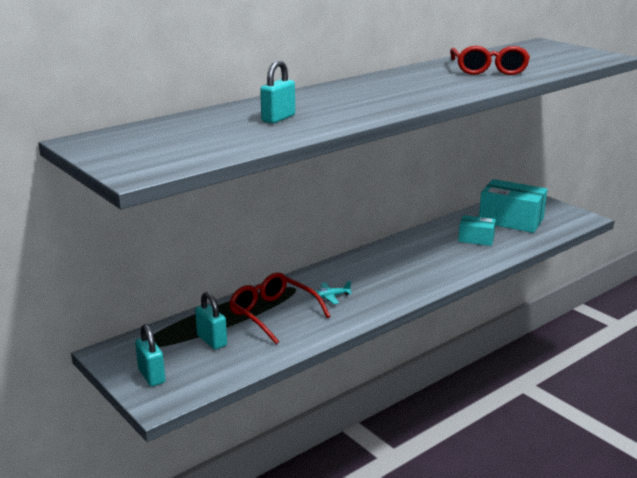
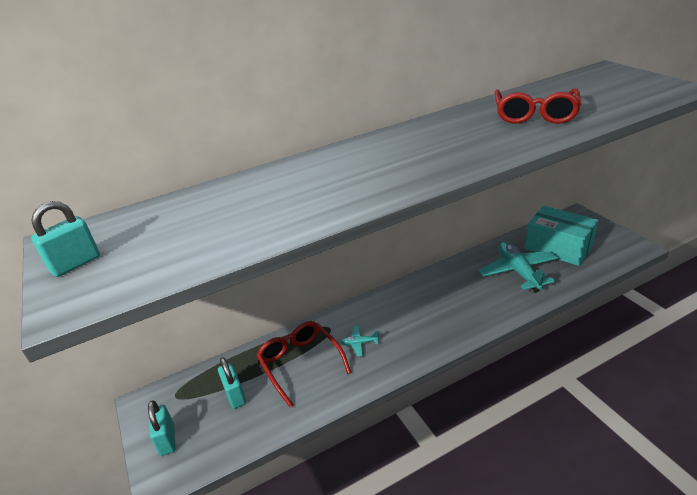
camera: 15 degrees right, 10 degrees up
(278, 118) = (272, 202): turquoise padlock -> turquoise padlock (76, 264)
(476, 239) = (518, 271): turquoise box -> turquoise plane

